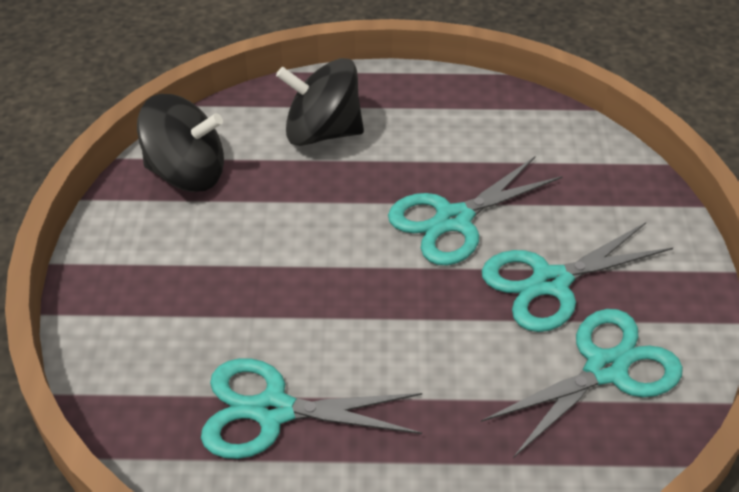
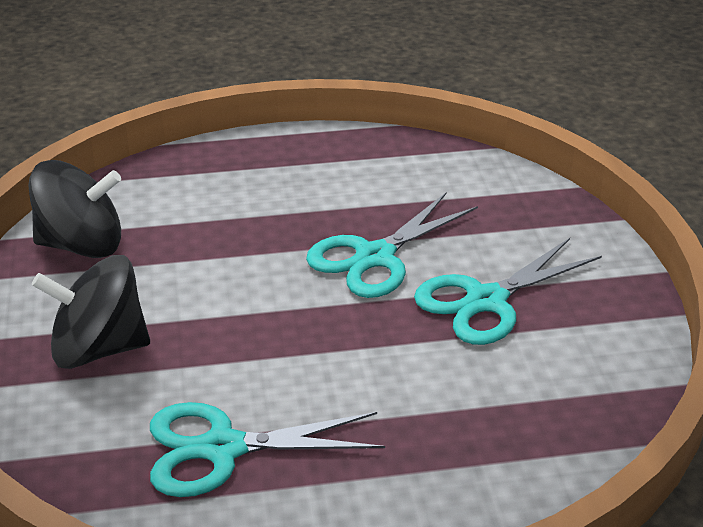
camera: 10 degrees left, 10 degrees down
(322, 132) = (220, 194): black spinning top -> black spinning top (98, 349)
(605, 369) = (558, 369): turquoise scissors -> none

